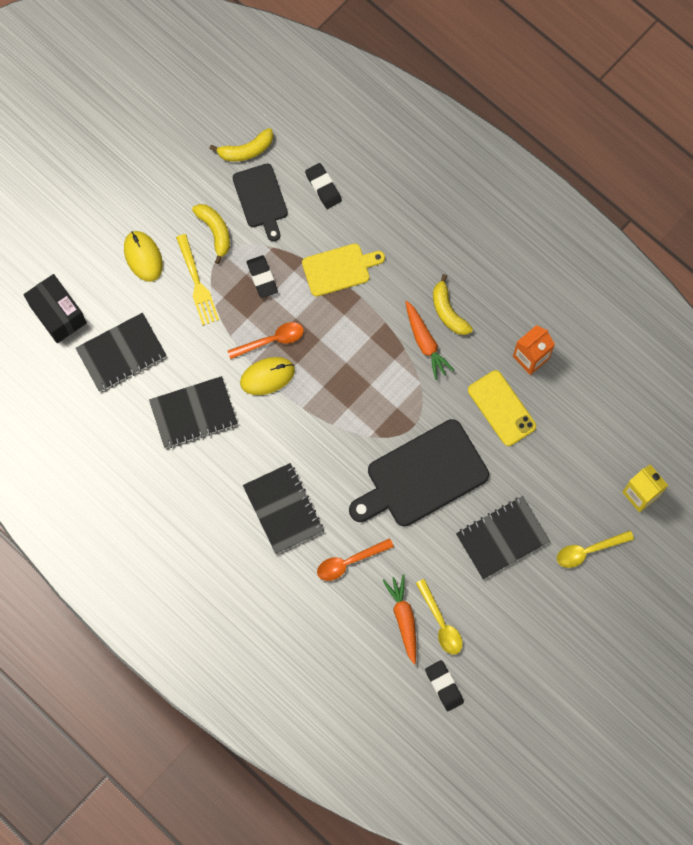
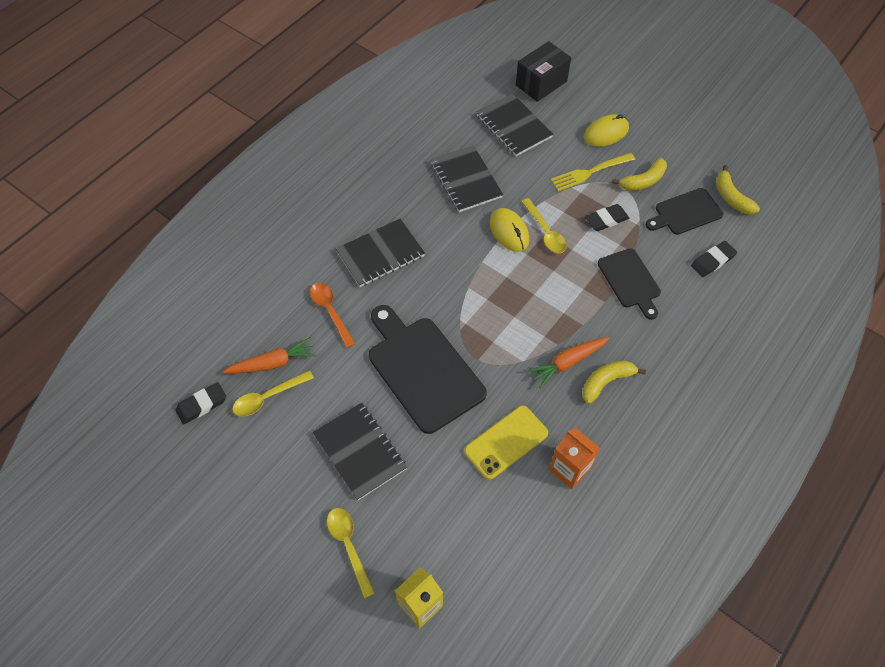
camera: 85 degrees right, 15 degrees down
(271, 340) = (545, 232): orange spoon -> yellow spoon
(339, 269) = (630, 281): yellow cutting board -> black cutting board

